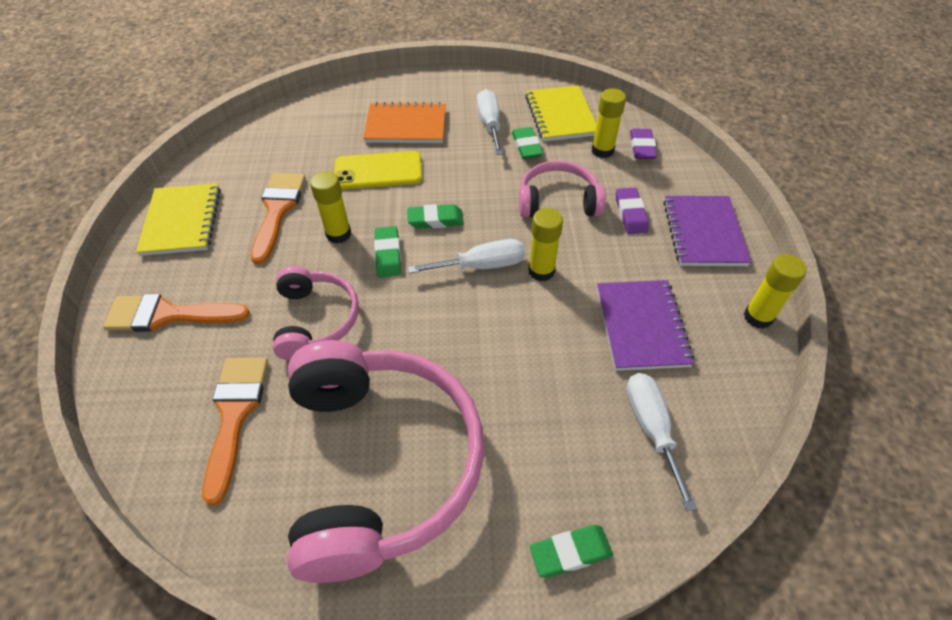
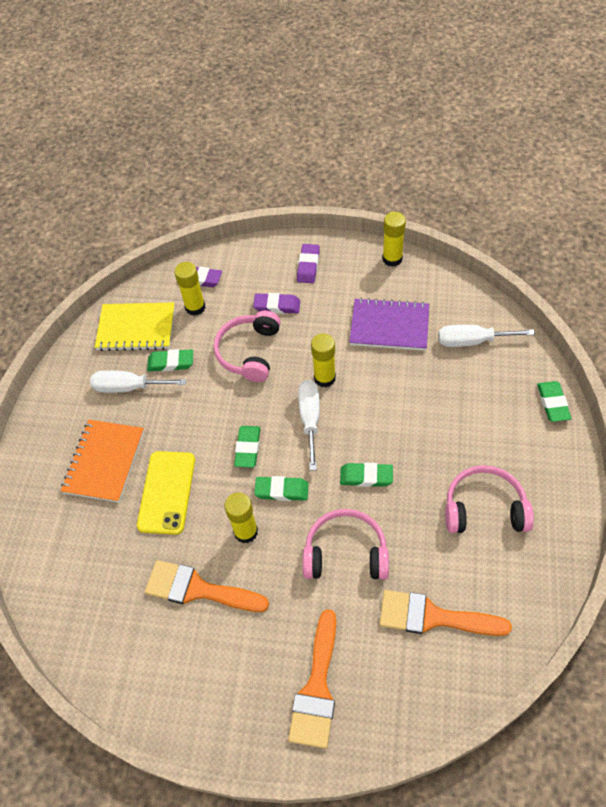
camera: 75 degrees left, 5 degrees up
(182, 221) = (189, 689): yellow notebook -> none
(381, 462) = (484, 508): pink headphones -> pink headphones, size x0.51
(413, 327) = (366, 476): none -> green eraser
(703, 233) = (308, 266): purple notebook -> purple eraser

